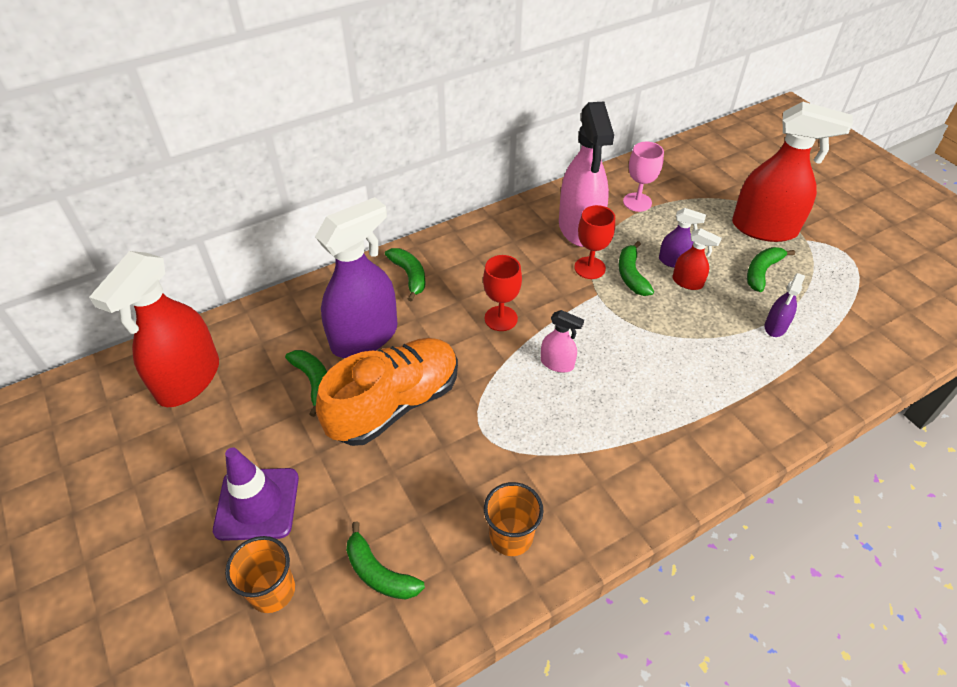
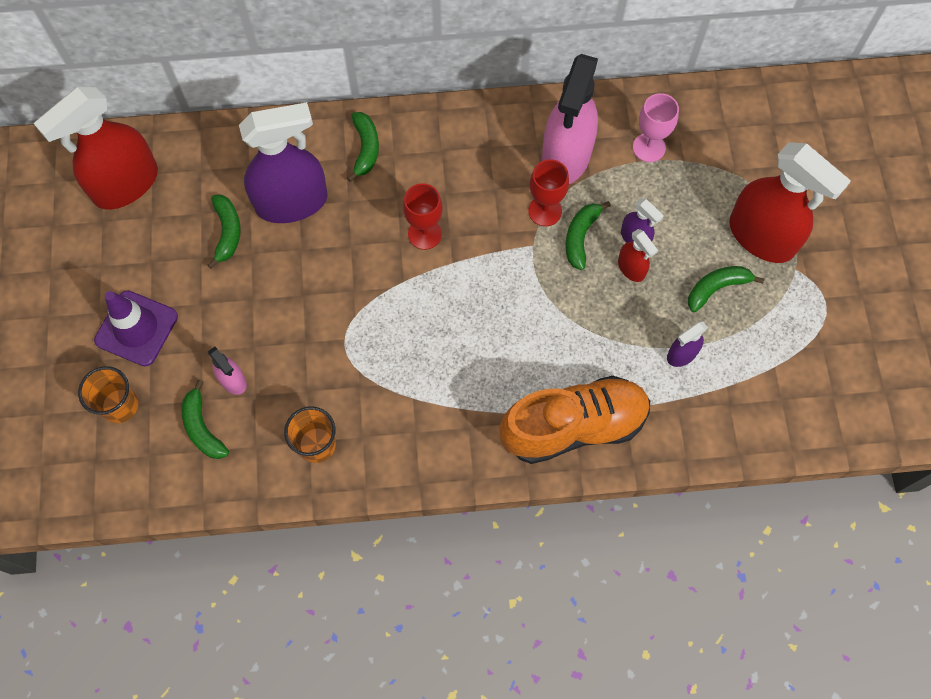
camera: 25 degrees right, 20 degrees up
(394, 404) = (284, 284): orange shoe -> orange shoe (574, 426)
(557, 363) = (448, 304): pink spray bottle -> pink spray bottle (233, 380)

